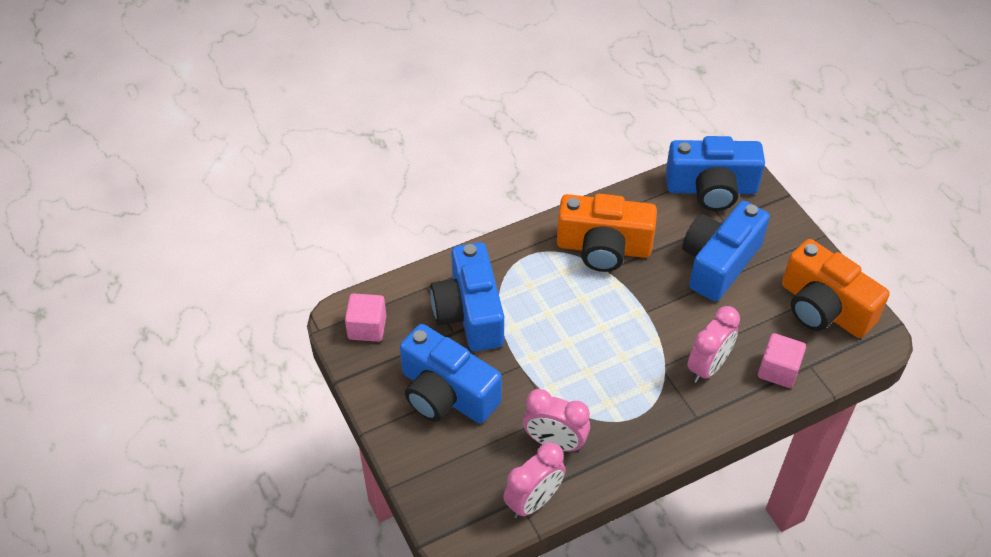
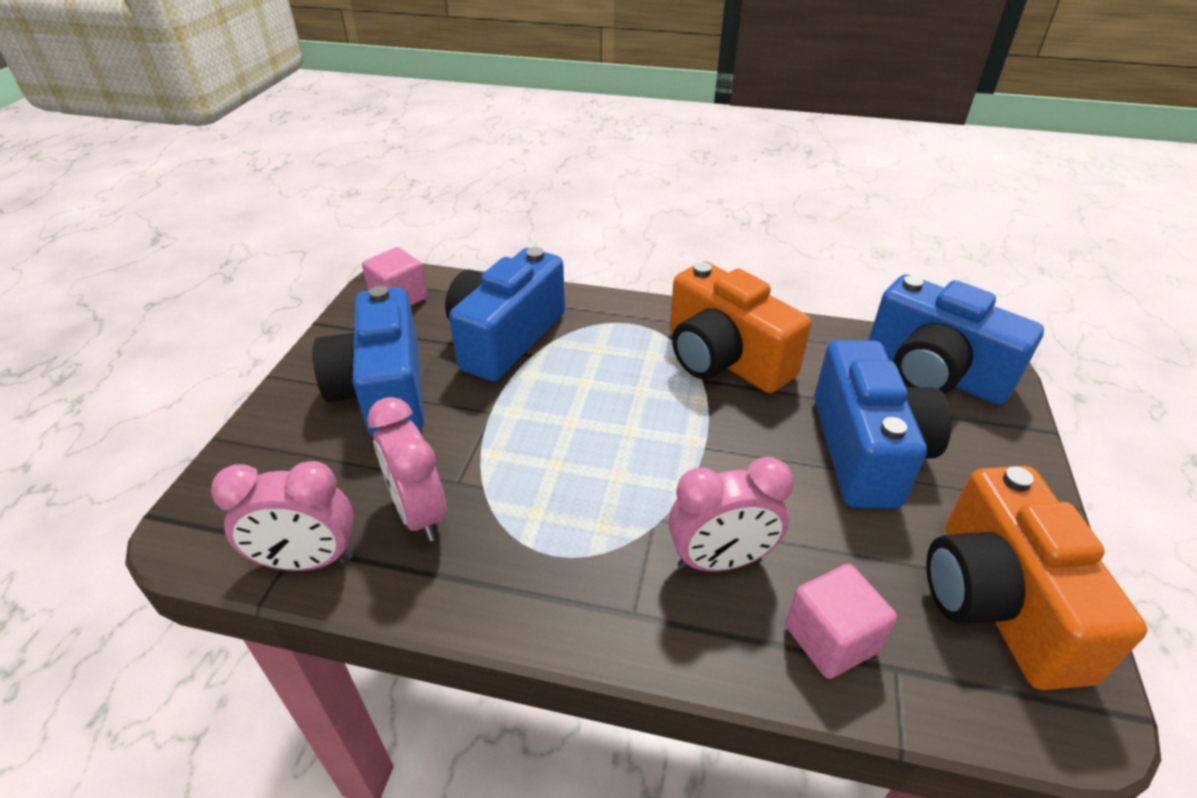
camera: 40 degrees right, 10 degrees down
(719, 263) = (866, 450): blue camera -> blue camera turned 105 degrees clockwise

